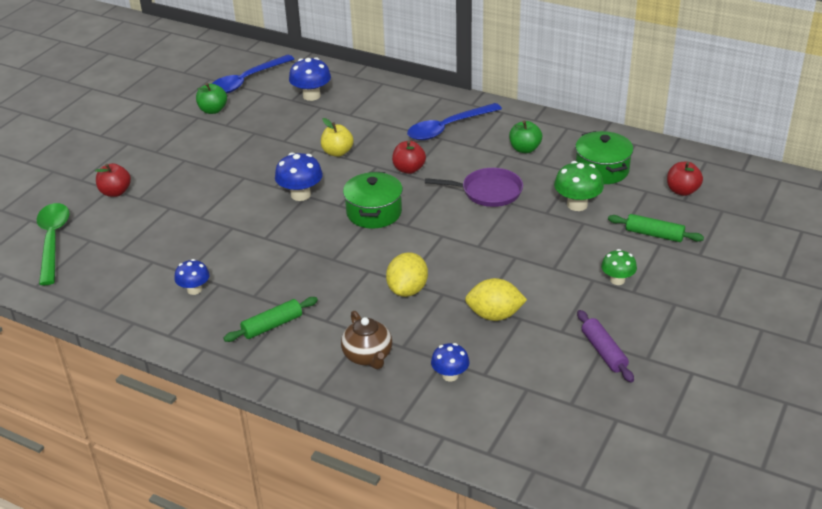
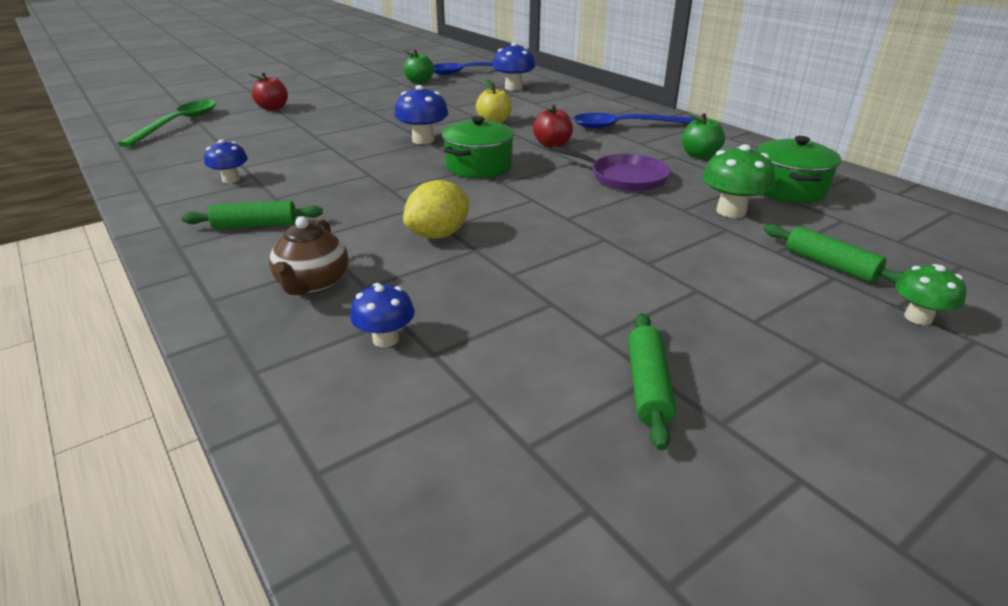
camera: 25 degrees right, 5 degrees down
(494, 315) = (519, 289): yellow lemon -> none
(604, 352) = (648, 386): purple rolling pin -> green rolling pin
(617, 280) = (737, 300): green mushroom -> green mushroom (918, 317)
(682, 191) = (900, 231): red apple -> none

